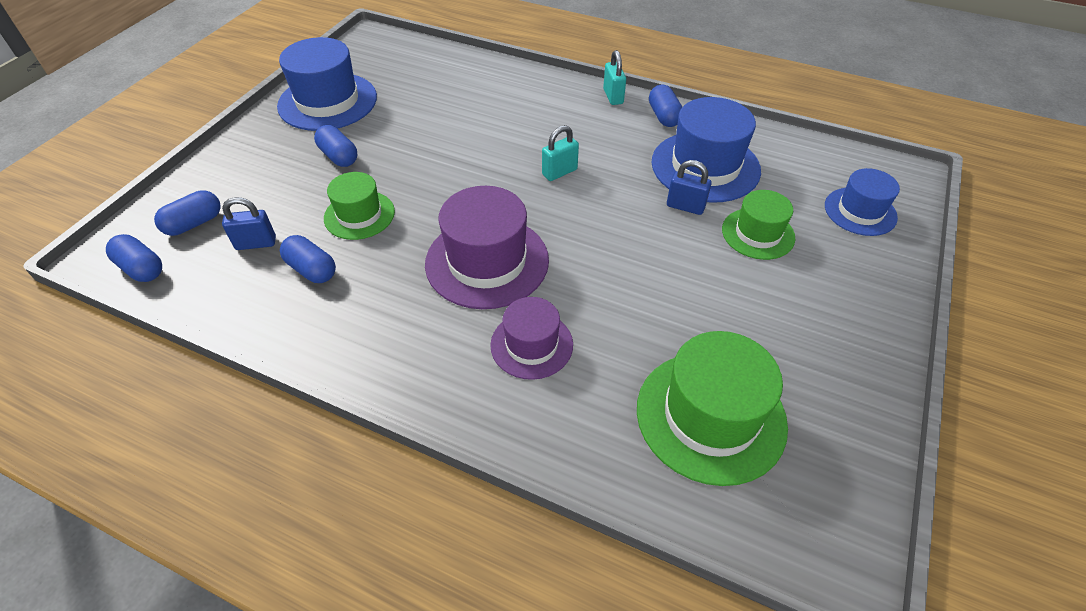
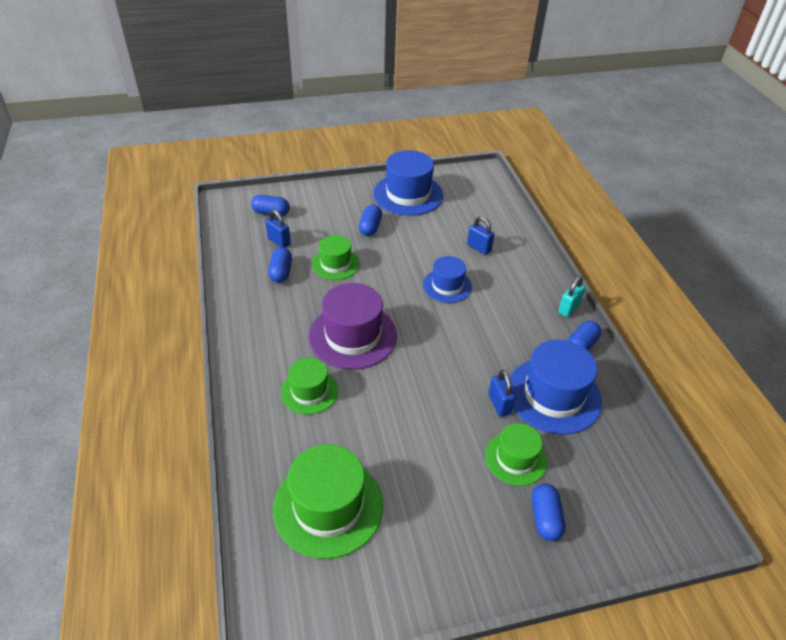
camera: 50 degrees right, 5 degrees down
(141, 268) = (228, 217): blue capsule -> blue capsule (545, 518)
(471, 101) = (479, 248): none -> blue padlock
(531, 345) = (309, 391): purple hat -> green hat
(559, 172) = (461, 324): turquoise padlock -> none
(860, 211) = (610, 514): blue hat -> blue hat (447, 286)

